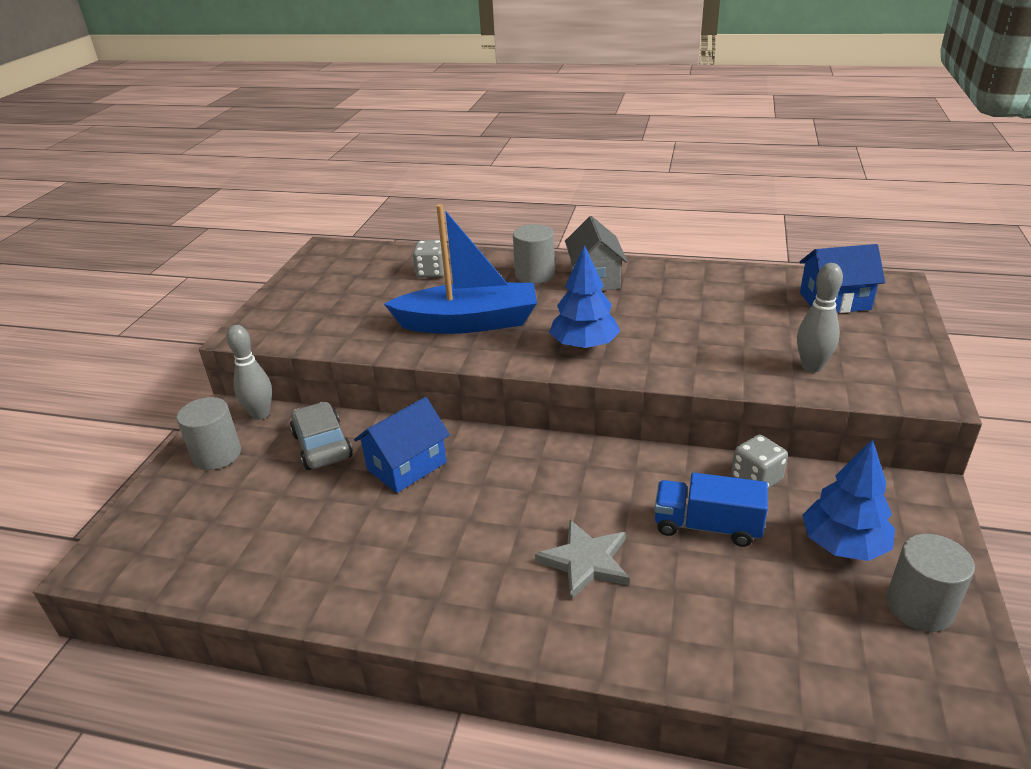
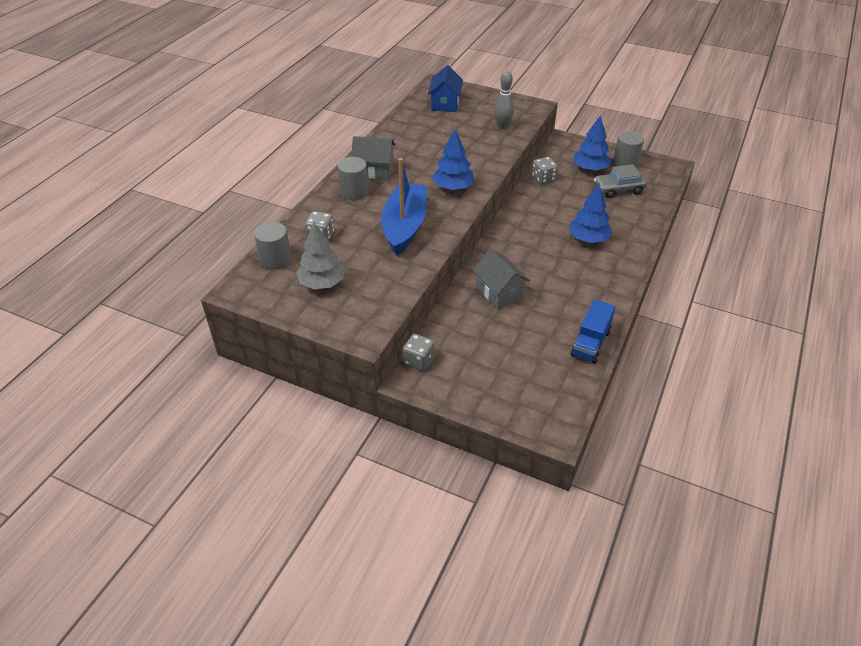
camera: 80 degrees left, 10 degrees up
(217, 455) = (459, 382): grey cylinder -> grey cylinder (276, 260)
(260, 414) = (418, 360): grey bowling pin -> grey dice
(322, 446) = (467, 328): grey car -> grey car (618, 189)
(341, 290) = (322, 283): none -> grey tree
(406, 466) = (499, 292): blue house -> grey house
(585, 562) = (588, 239): grey star -> blue tree
(707, 526) = (572, 200): blue truck -> blue truck (590, 343)

